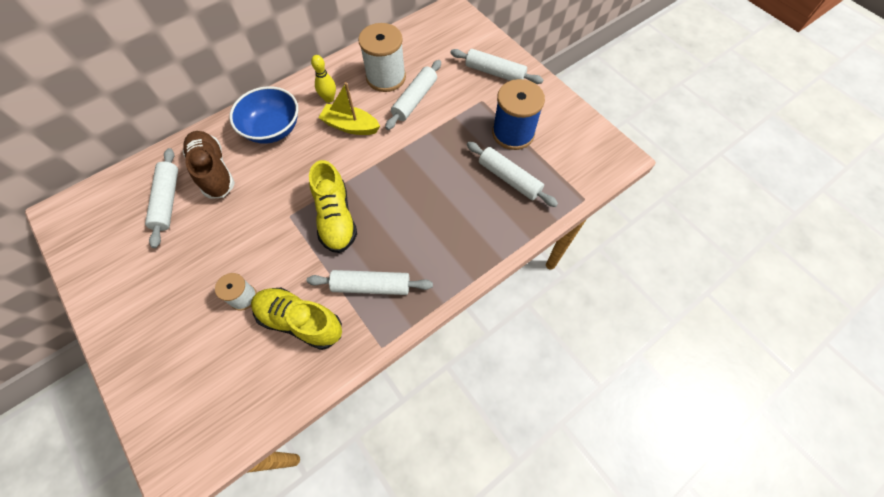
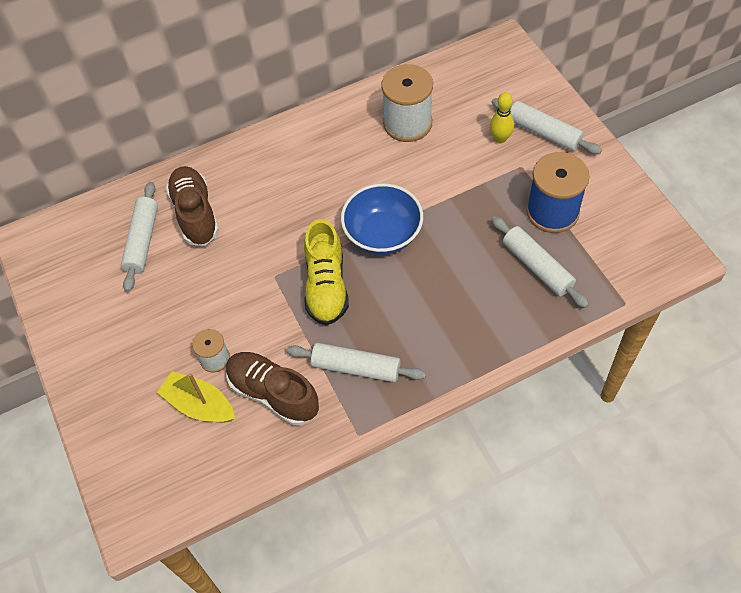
camera: 15 degrees right, 5 degrees down
(273, 129) = (266, 172): blue bowl -> blue bowl (383, 234)
(300, 321) = (273, 394): yellow shoe -> brown shoe
(329, 99) = (336, 142): yellow bowling pin -> yellow bowling pin (500, 138)
(350, 126) = (357, 179): yellow boat -> yellow boat (199, 405)
(414, 100) = (438, 156): white rolling pin -> none

